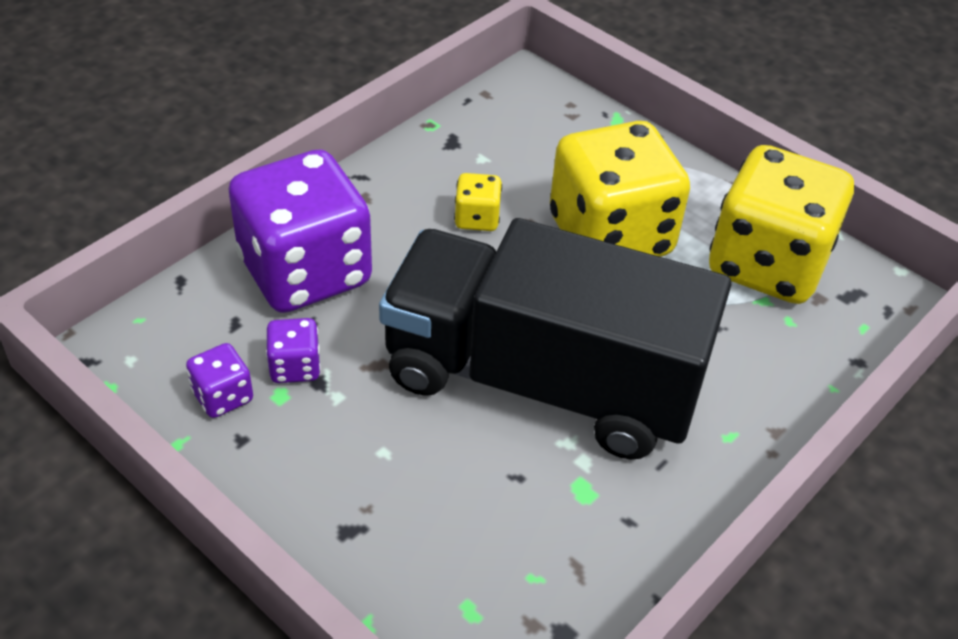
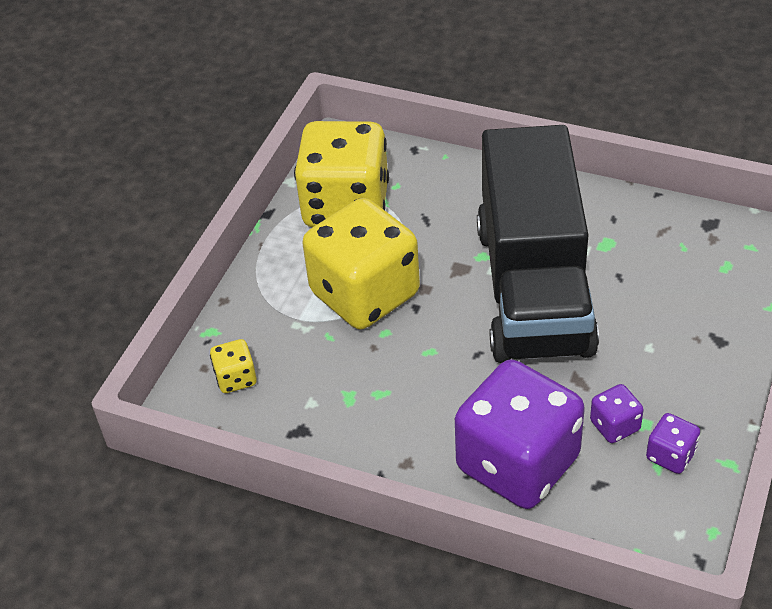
camera: 105 degrees left, 0 degrees up
(477, 218) = (391, 378): yellow dice -> yellow dice (236, 378)

